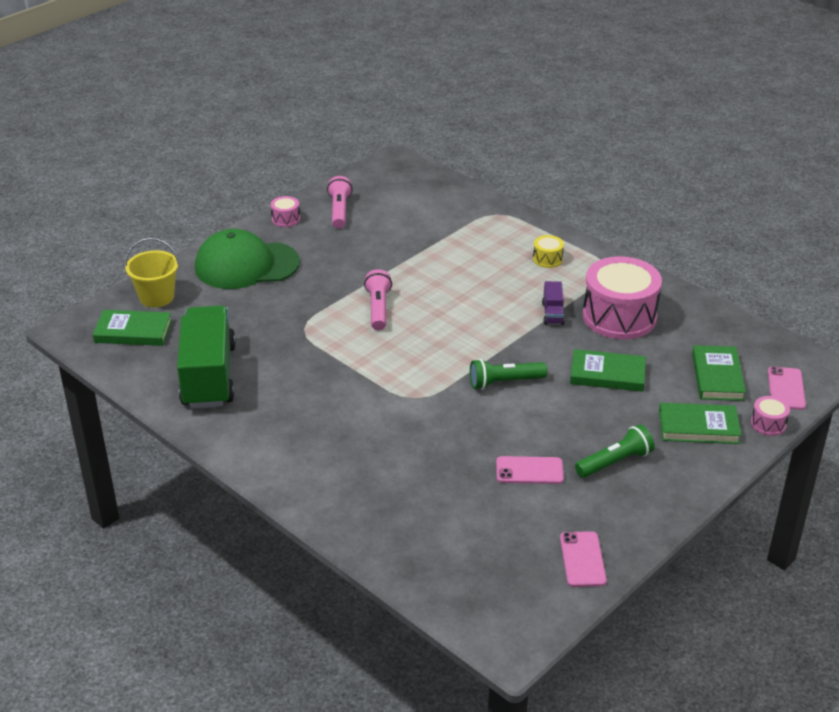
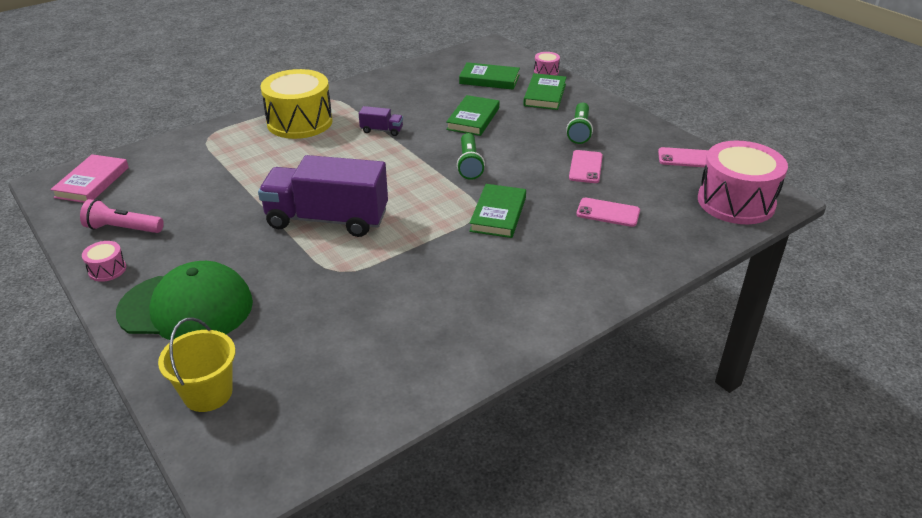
camera: 80 degrees left, 0 degrees up
(133, 332) = (276, 419): green book -> green book (498, 214)
(209, 376) = (398, 349): green truck -> none
(246, 265) = (186, 307): green cap -> green cap turned 90 degrees counterclockwise
(378, 309) = (327, 219): pink flashlight -> purple truck
(401, 178) = (92, 182): none -> pink book
(547, 259) = (299, 122): yellow drum -> yellow drum, size x2.35
(615, 462) = (579, 131): green flashlight -> green flashlight turned 150 degrees counterclockwise
(619, 316) = (400, 103): pink drum -> pink drum (736, 202)
(786, 388) = (509, 60): pink phone -> pink phone (608, 213)

